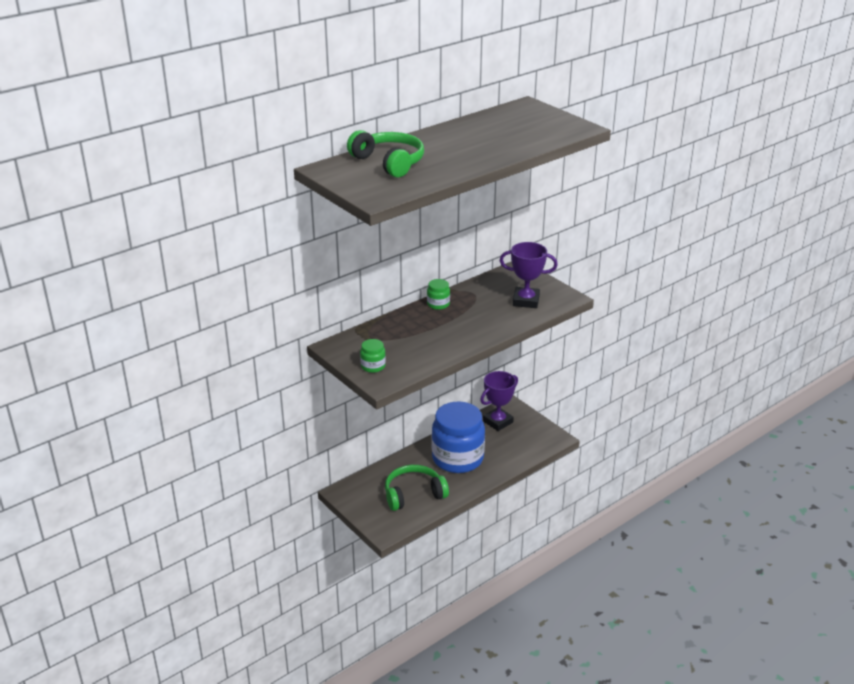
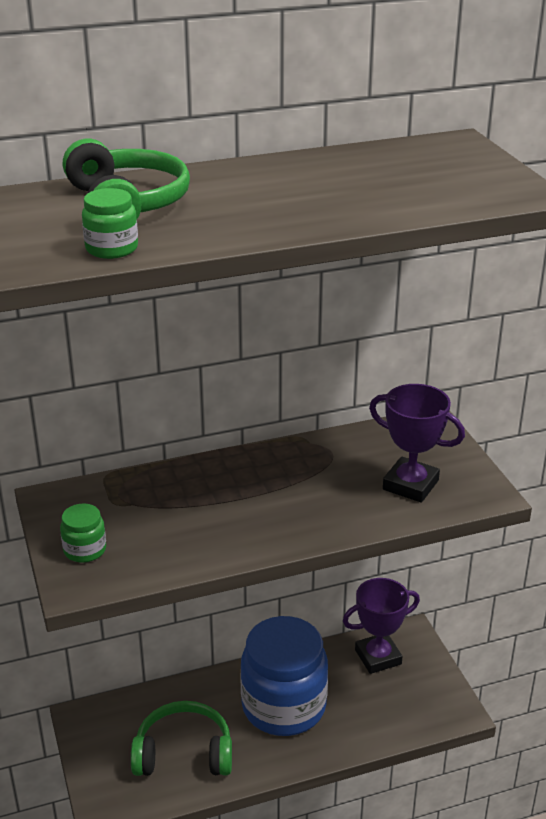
camera: 20 degrees right, 0 degrees up
(438, 304) = (263, 460): green jar -> green jar (112, 249)

